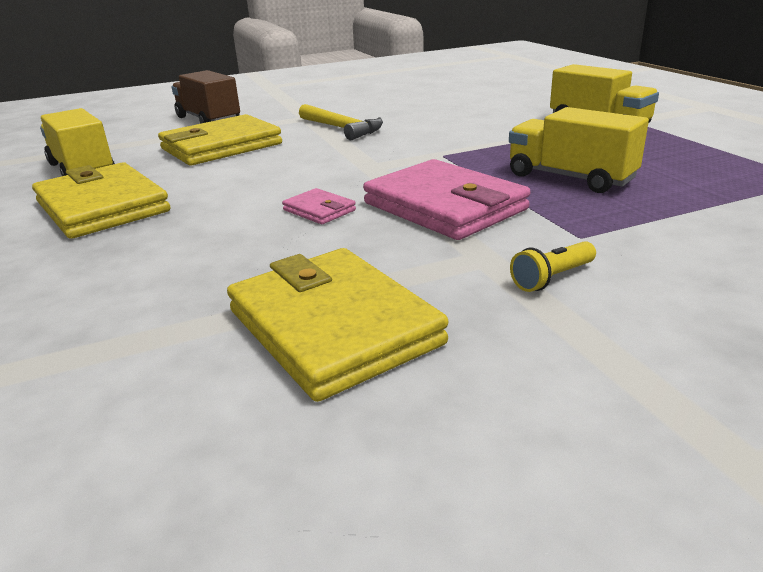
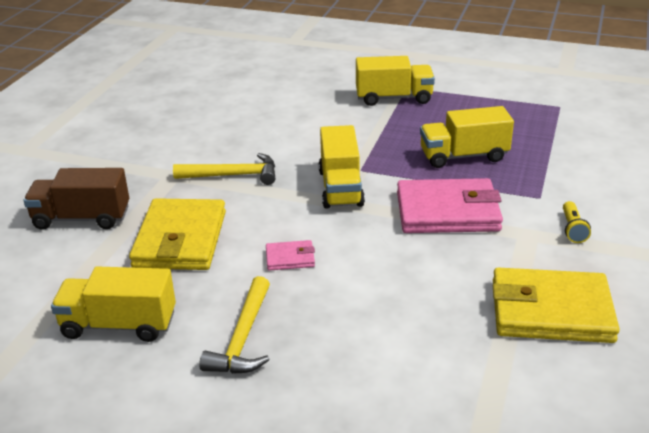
camera: 50 degrees left, 5 degrees up
(102, 207) = (243, 338): yellow wallet -> yellow hammer
(319, 210) = (390, 253): pink wallet -> pink wallet (290, 258)
(396, 159) = (340, 188): none -> yellow truck

